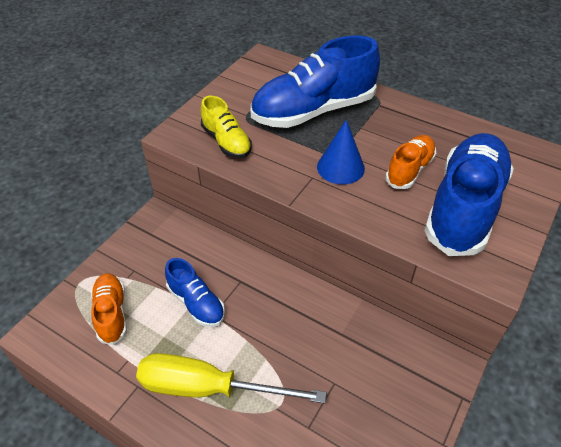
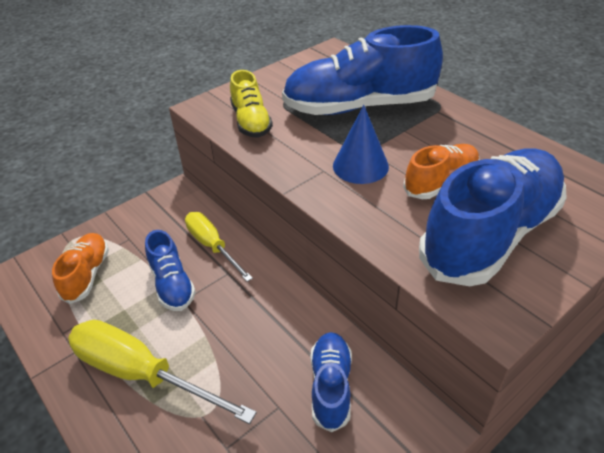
camera: 20 degrees right, 5 degrees down
(215, 260) = (212, 246): none -> yellow screwdriver
(367, 355) = (331, 386): none -> blue shoe

